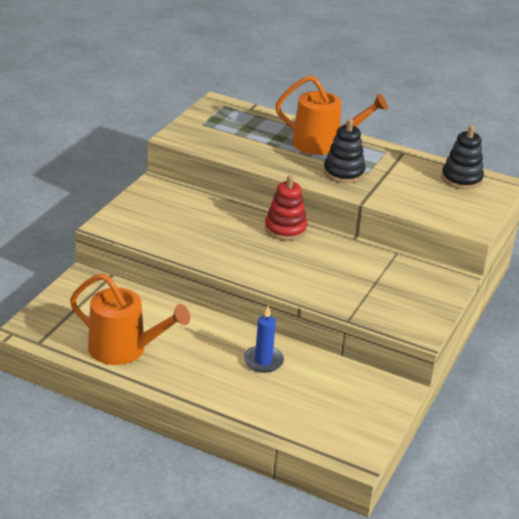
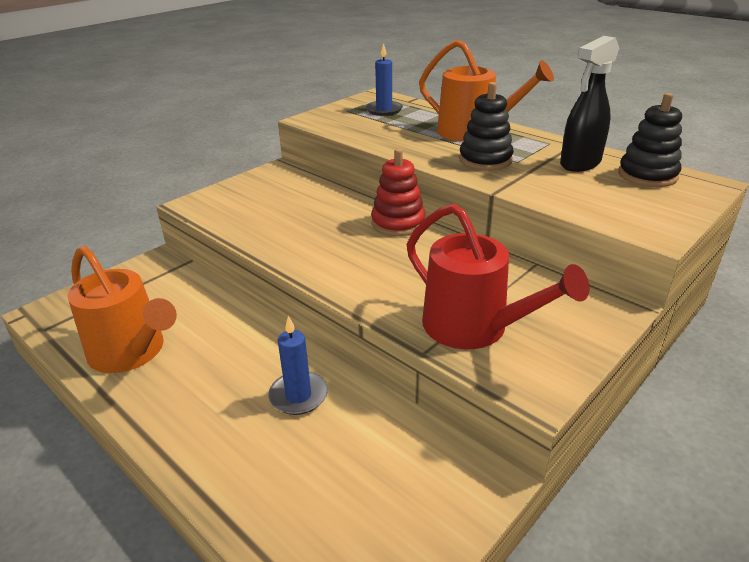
camera: 20 degrees right, 0 degrees up
(235, 122) = (384, 110): none -> blue candle
(372, 301) = (473, 327): none -> red watering can
(413, 171) = (579, 164): none -> black spray bottle

